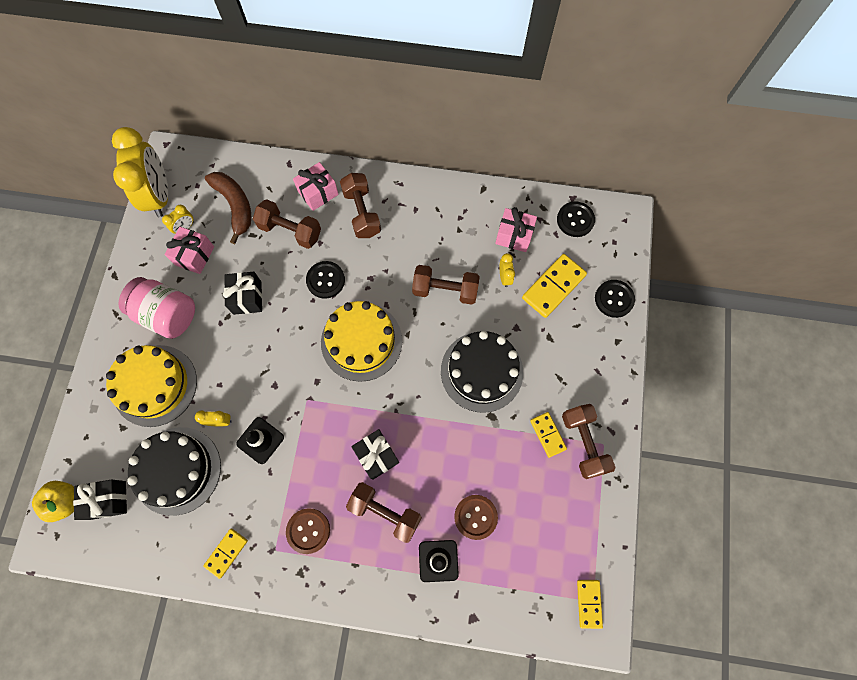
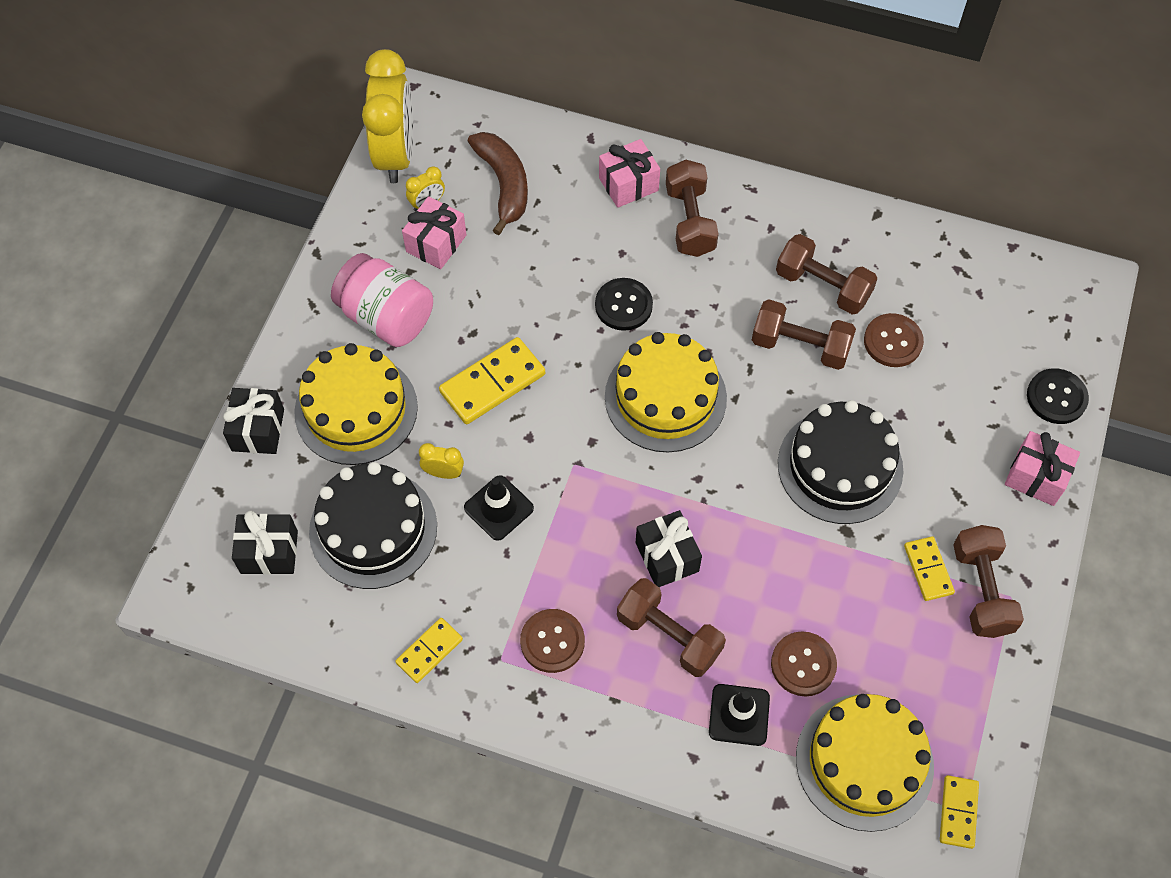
camera: 10 degrees right, 10 degrees down
(65, 501) = (209, 543): yellow apple -> none
(247, 298) = (505, 312): black gift -> black gift (258, 430)
(290, 231) = (580, 230): brown dumbbell -> brown dumbbell (822, 286)
(504, 277) = (893, 341): yellow clock -> brown button
(514, 236) = (915, 286): pink gift -> pink gift (1036, 477)
(524, 579) = (864, 761): none -> yellow cake
(553, 287) = (966, 366): yellow domino -> yellow domino (492, 383)
(575, 220) = (1012, 278): black button -> none

